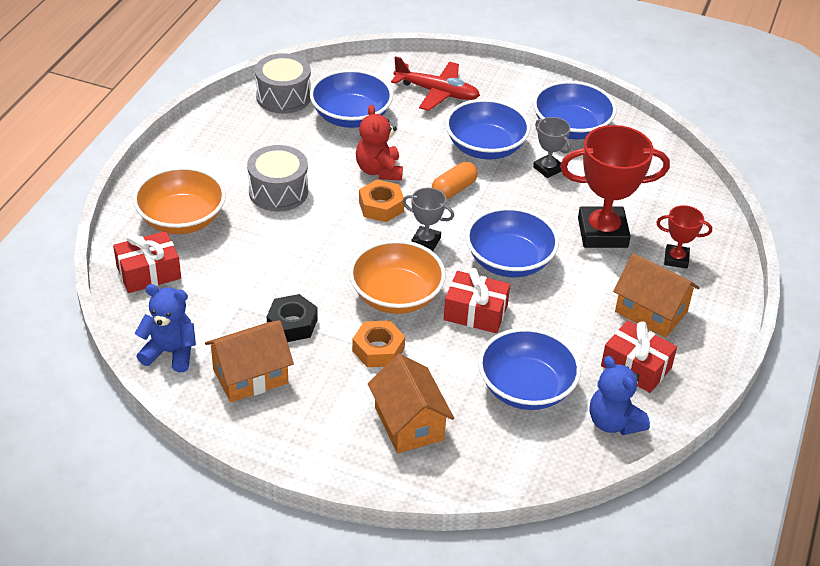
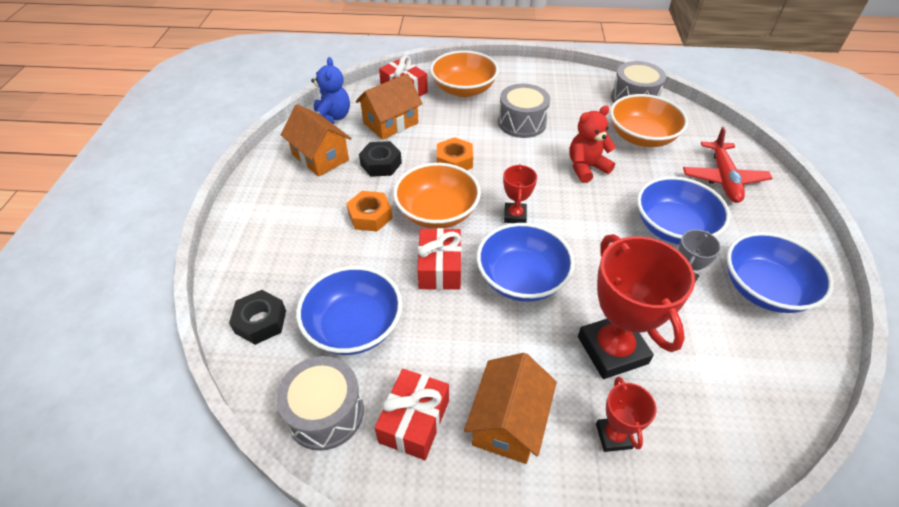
camera: 75 degrees right, 5 degrees up
(351, 117) = (641, 137): blue bowl -> orange bowl
(381, 206) = (542, 179): orange nut -> orange nut (454, 161)
(409, 423) = (291, 253): orange house -> orange house (391, 123)
(426, 241) = (515, 215): grey trophy -> red trophy
(454, 189) = (596, 219): orange capsule -> none
(496, 458) = (260, 321): none -> black nut
(613, 422) = (325, 413): blue teddy bear -> grey drum

